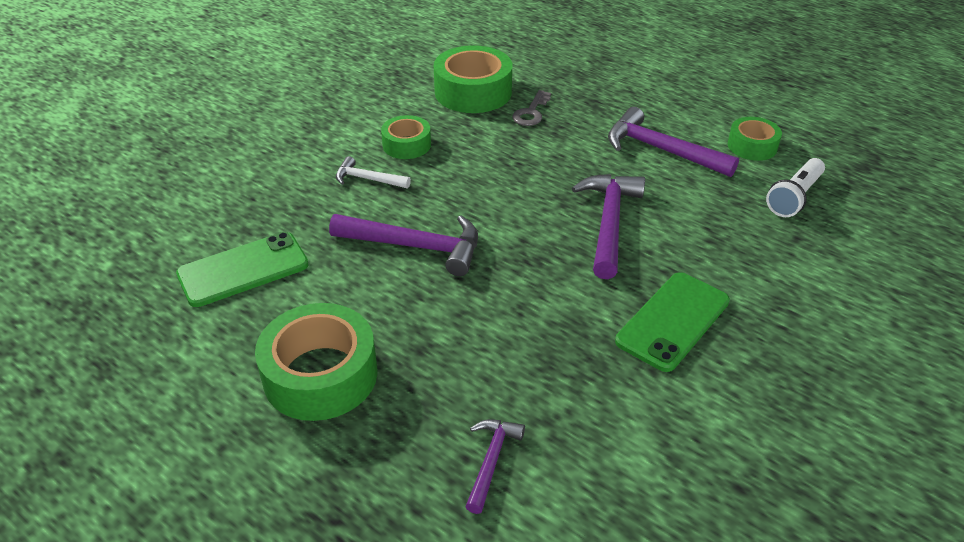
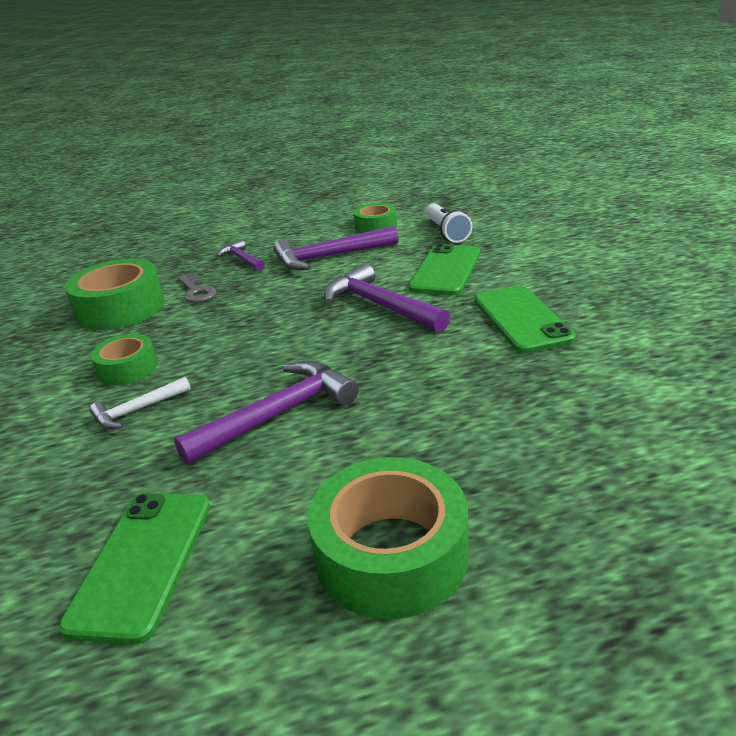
camera: 50 degrees left, 10 degrees down
(491, 461) = (611, 471): purple hammer -> purple hammer (242, 259)
(714, 233) = (446, 270): none -> green phone

